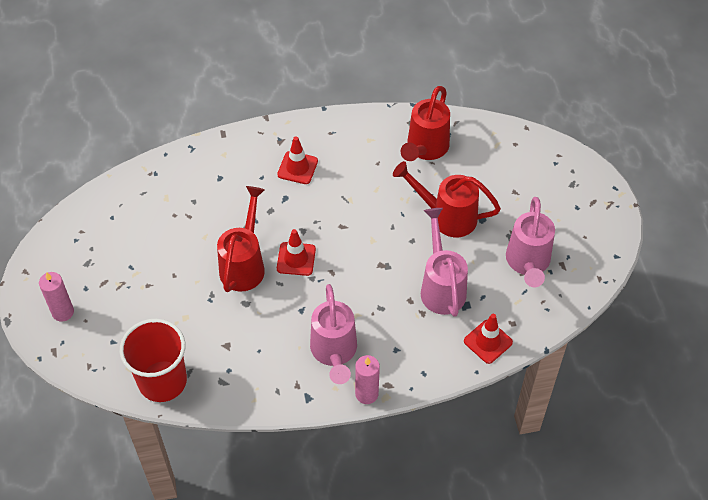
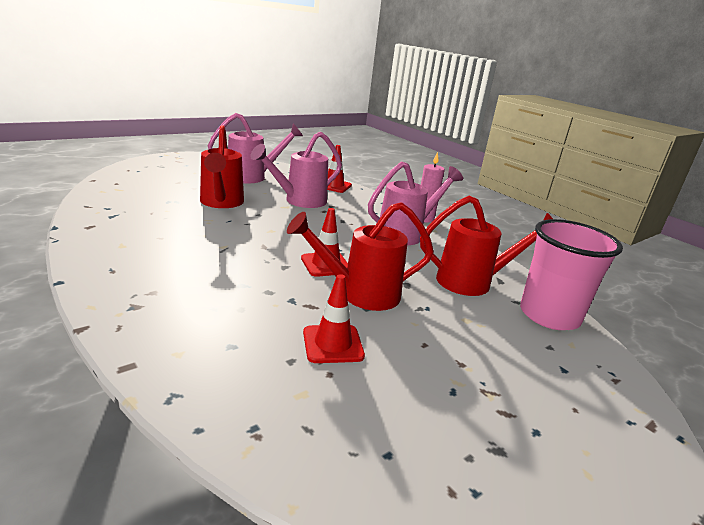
camera: 120 degrees left, 30 degrees down
(63, 312) = (598, 442): pink candle -> none
(162, 381) = (549, 315): red cup -> pink cup
(297, 168) = (186, 284): red traffic cone -> red traffic cone (333, 344)
(425, 149) = (132, 216): red watering can -> red watering can (473, 282)

